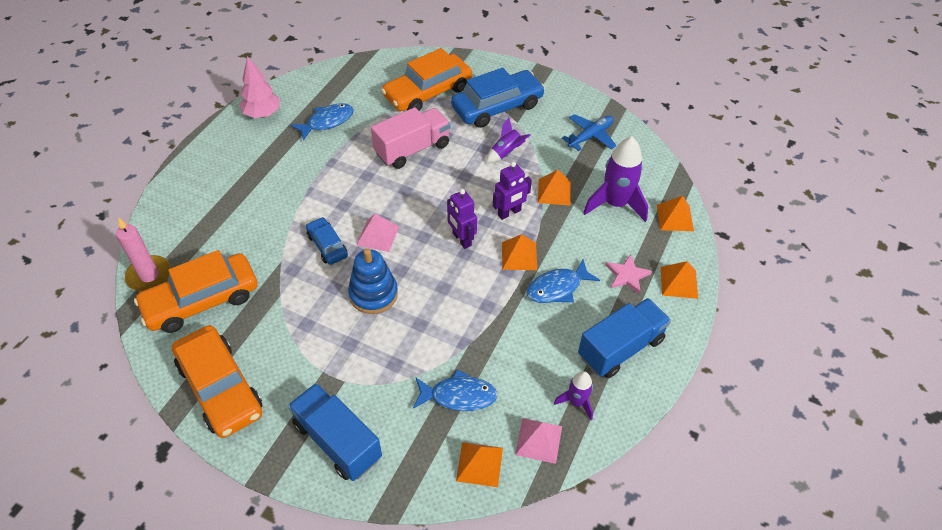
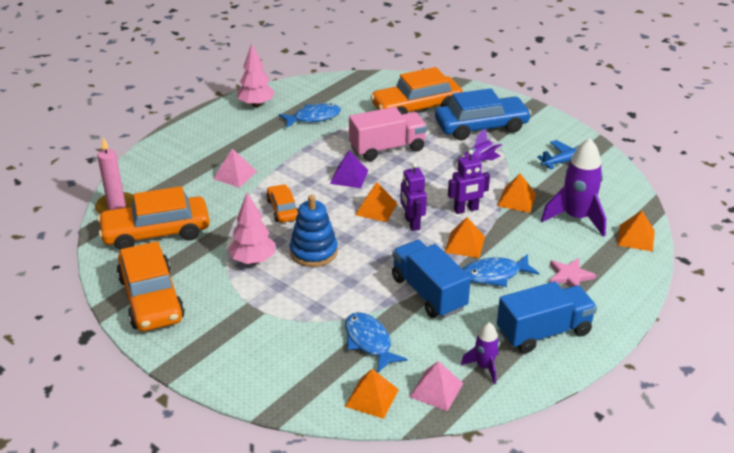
camera: 15 degrees right, 15 degrees down
(314, 317) = (253, 260): none -> pink tree
(327, 245) = (283, 209): blue car -> orange car
(337, 441) = (243, 356): blue truck -> blue truck (428, 293)
(378, 235) = (332, 209): pink pyramid -> pink pyramid (235, 175)
(383, 192) = (349, 177): none -> purple pyramid
(459, 396) = (369, 342): blue fish -> blue fish turned 135 degrees counterclockwise
(679, 282) = (623, 290): orange pyramid -> orange pyramid (376, 209)

